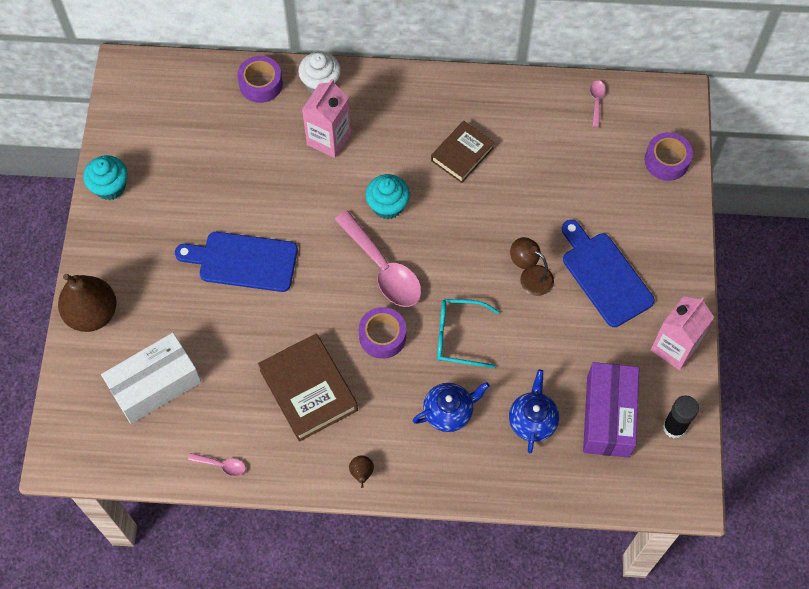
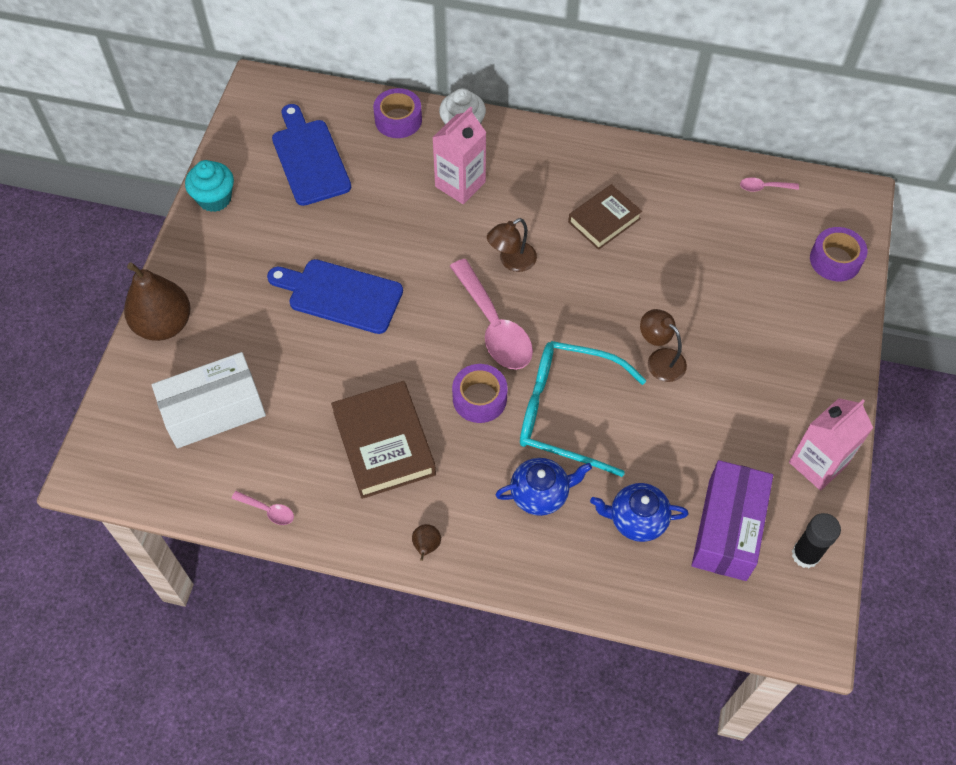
camera: 10 degrees right, 5 degrees down
(387, 206) = (511, 261): turquoise cupcake -> brown lamp
(458, 336) = (566, 412): turquoise glasses -> turquoise glasses, size x1.56
(532, 421) = (636, 520): blue teapot -> blue teapot turned 105 degrees counterclockwise
(596, 101) = (763, 187): pink spoon -> pink spoon turned 105 degrees counterclockwise
(604, 275) = (746, 372): blue cutting board -> blue cutting board (309, 158)

